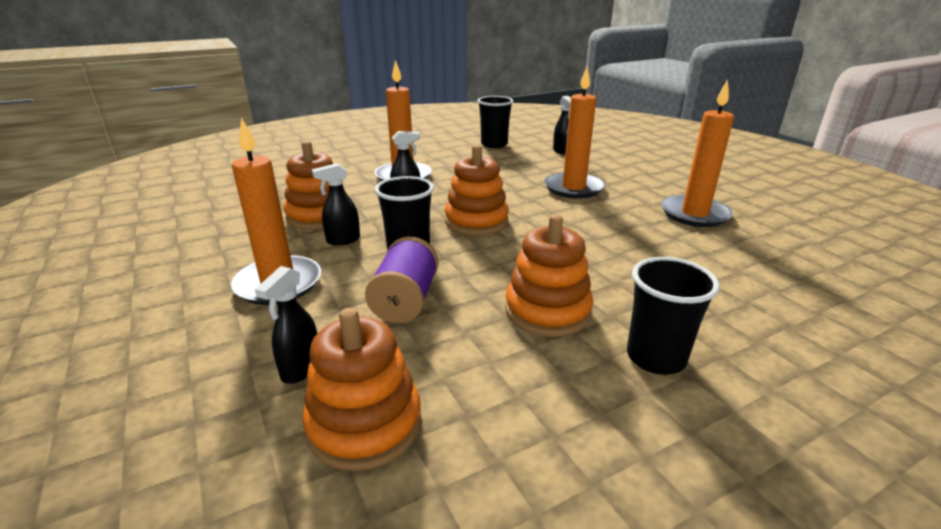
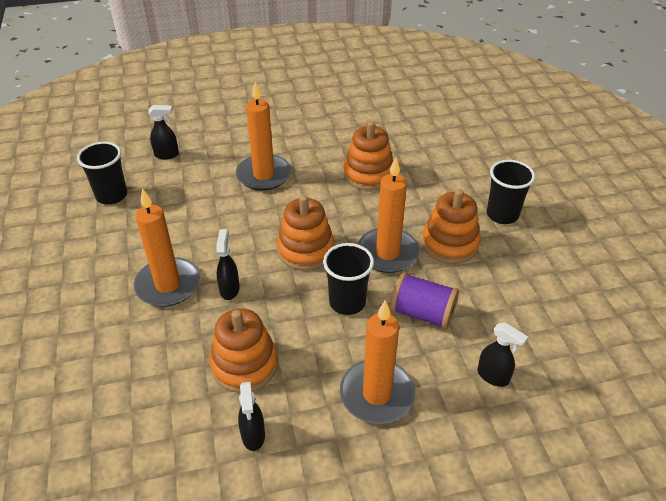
camera: 75 degrees left, 15 degrees up
(343, 240) = (308, 346): black spray bottle -> black spray bottle (253, 436)
(365, 424) = (544, 346): orange stacking toy -> orange stacking toy (368, 174)
(694, 214) = (341, 133): orange candle -> orange candle (387, 253)

